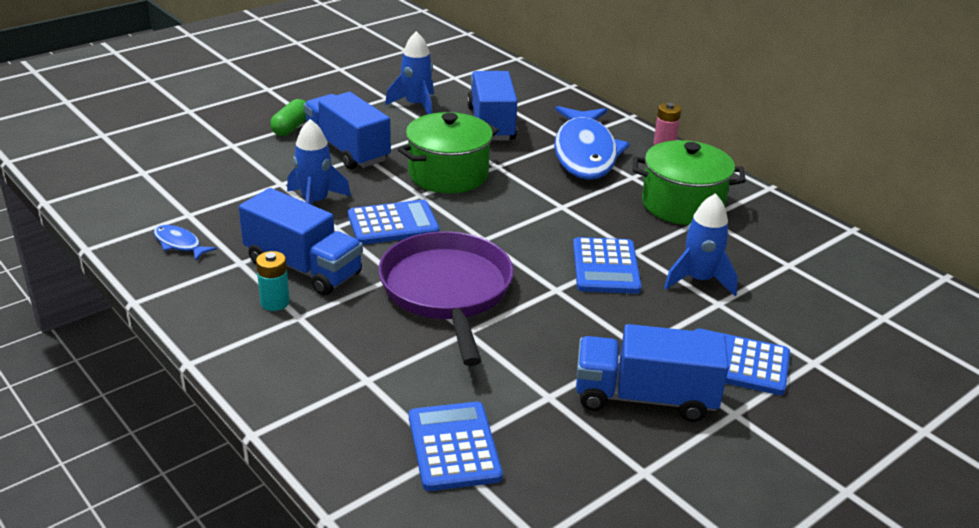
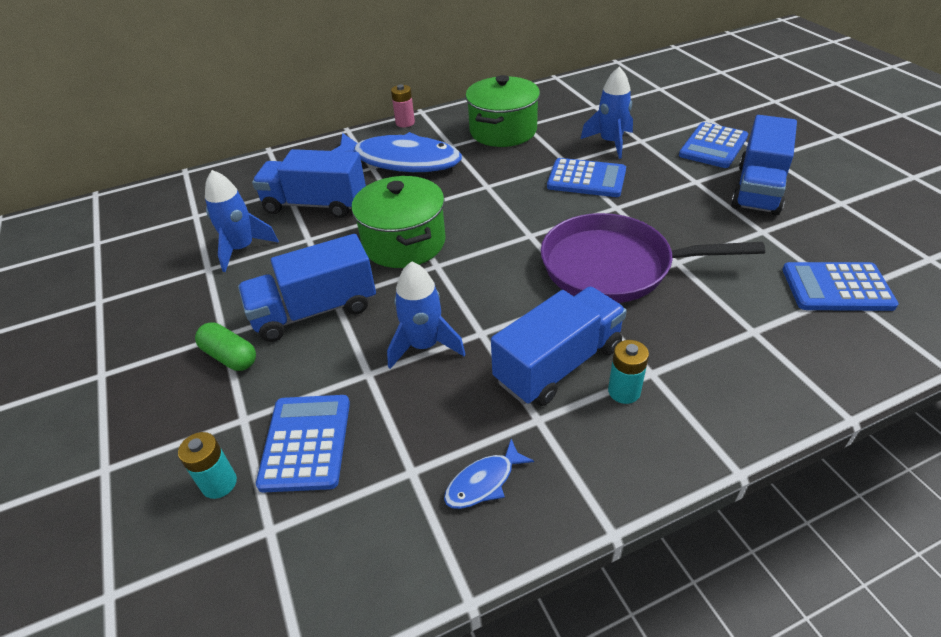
camera: 70 degrees left, 10 degrees up
(178, 148) = (219, 483): none -> turquoise battery
(393, 224) = (487, 289): blue calculator -> blue calculator (306, 443)

